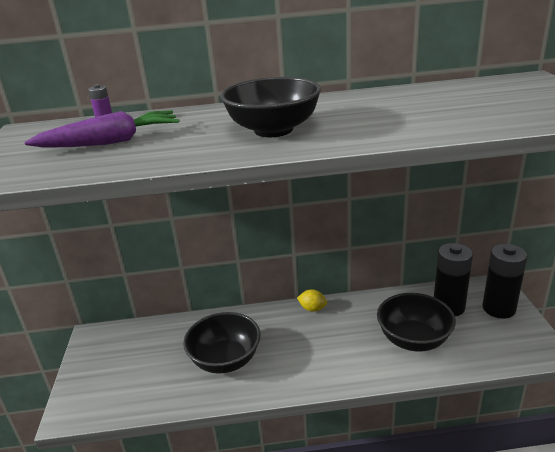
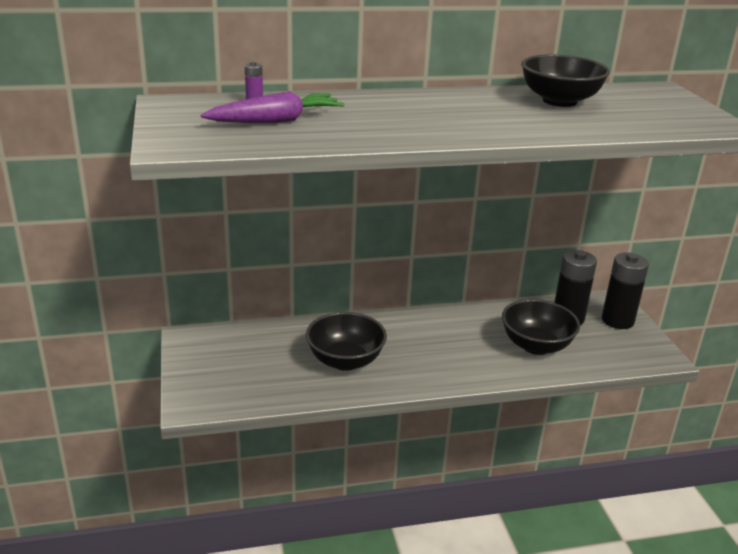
camera: 10 degrees left, 0 degrees up
(273, 130) = (433, 120): black bowl -> black bowl (559, 101)
(312, 309) = (427, 316): yellow lemon -> none

